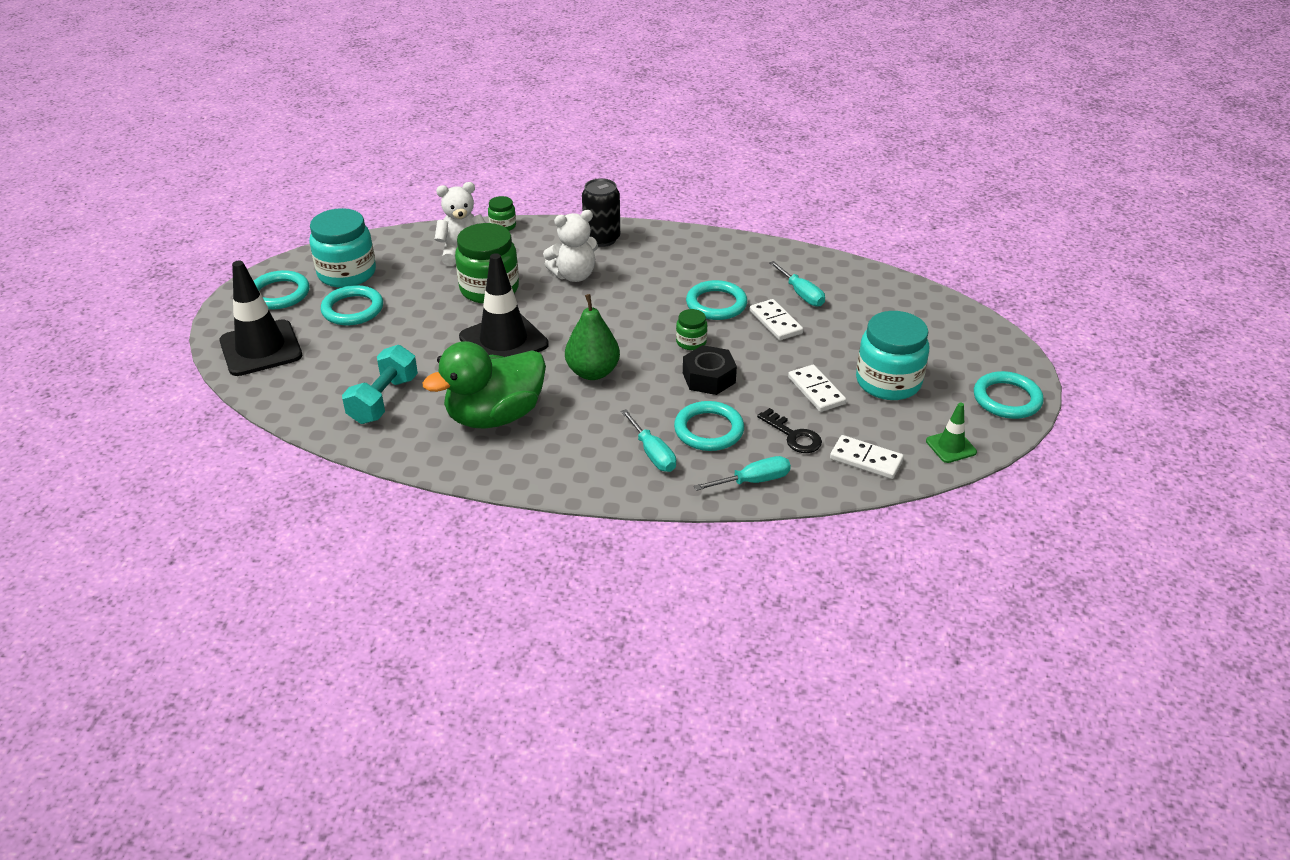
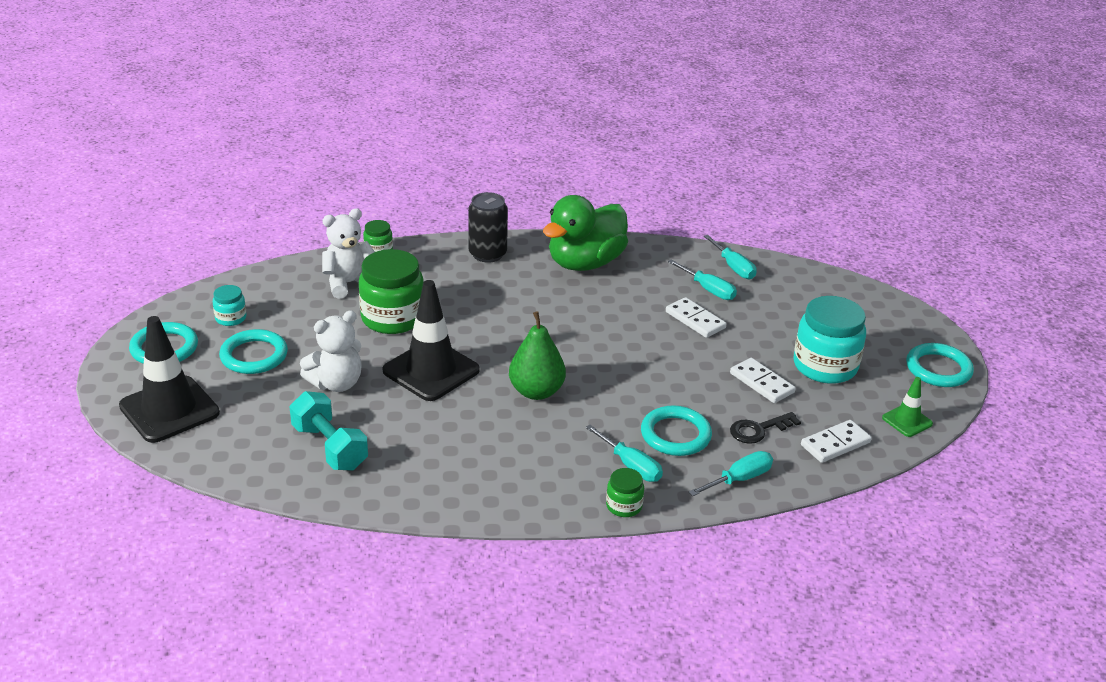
camera: 15 degrees left, 5 degrees down
(347, 273) = (231, 318): turquoise jar -> turquoise jar, size x0.49
(383, 400) = (330, 447): turquoise dumbbell -> turquoise dumbbell turned 45 degrees counterclockwise
(495, 416) = (455, 449): green duck -> green duck (585, 263)
(574, 275) = (475, 295): white teddy bear -> white teddy bear (336, 383)
(691, 342) = (621, 349): green jar -> green jar (624, 506)
(709, 378) = (654, 383): black nut -> none
(716, 304) = (630, 308): turquoise ring -> none
(793, 436) = (759, 430): black key -> black key turned 120 degrees clockwise
(836, 275) = (733, 267): none -> turquoise screwdriver
(866, 460) = (835, 444): white domino -> white domino turned 45 degrees counterclockwise

